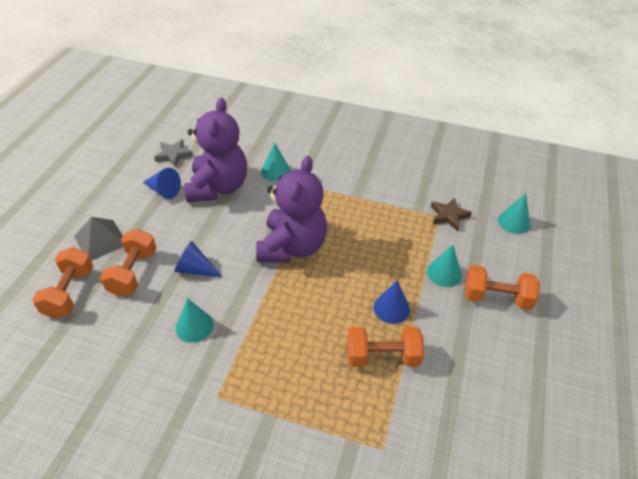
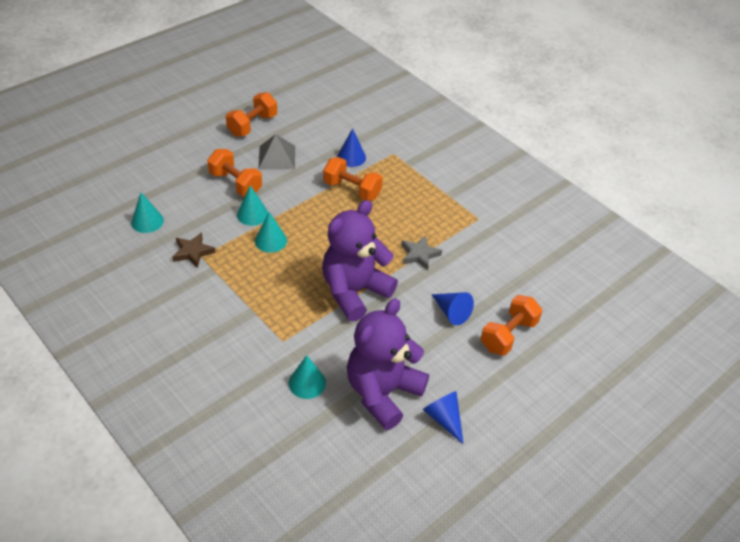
camera: 150 degrees left, 0 degrees up
(69, 293) = (570, 342): orange dumbbell -> orange dumbbell (252, 125)
(100, 240) = (530, 385): grey pyramid -> grey pyramid (277, 157)
(173, 155) = (409, 471): grey star -> grey star (419, 254)
(194, 326) = (473, 267): turquoise cone -> turquoise cone (271, 240)
(391, 308) = (317, 212): blue cone -> blue cone (351, 157)

